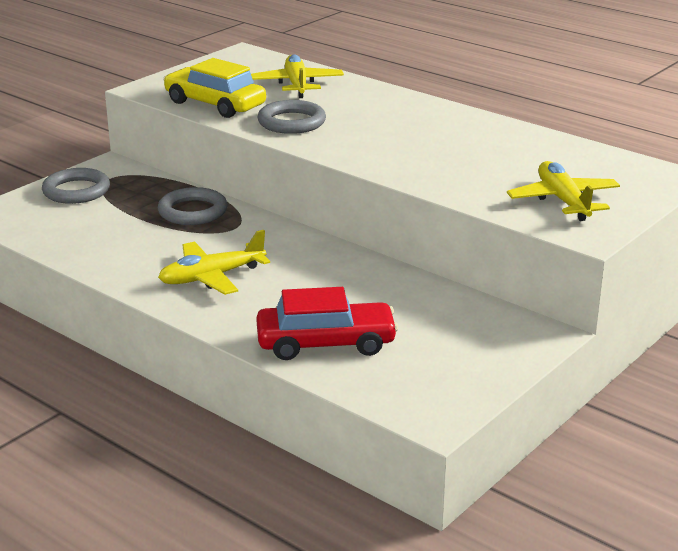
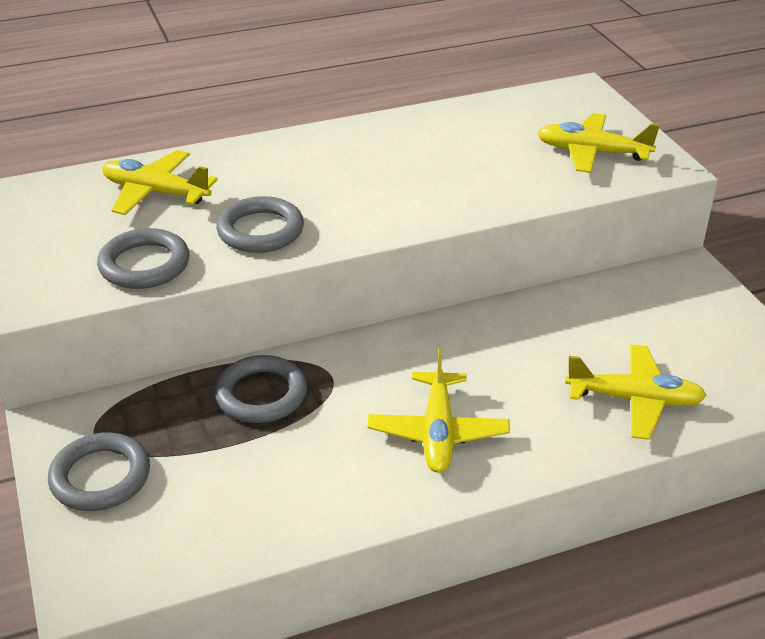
camera: 60 degrees left, 10 degrees up
(215, 104) = (144, 264): yellow car -> grey ring
(326, 343) = (634, 400): red car -> yellow plane

